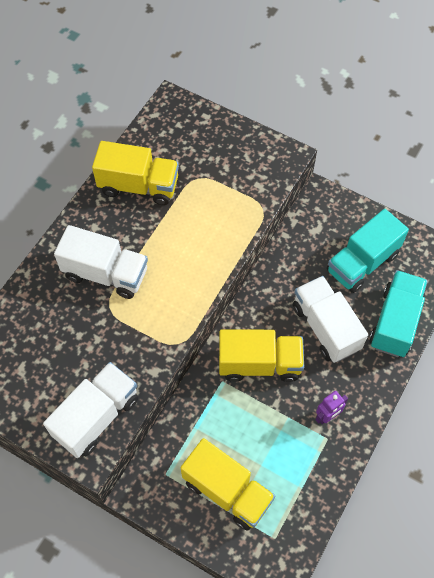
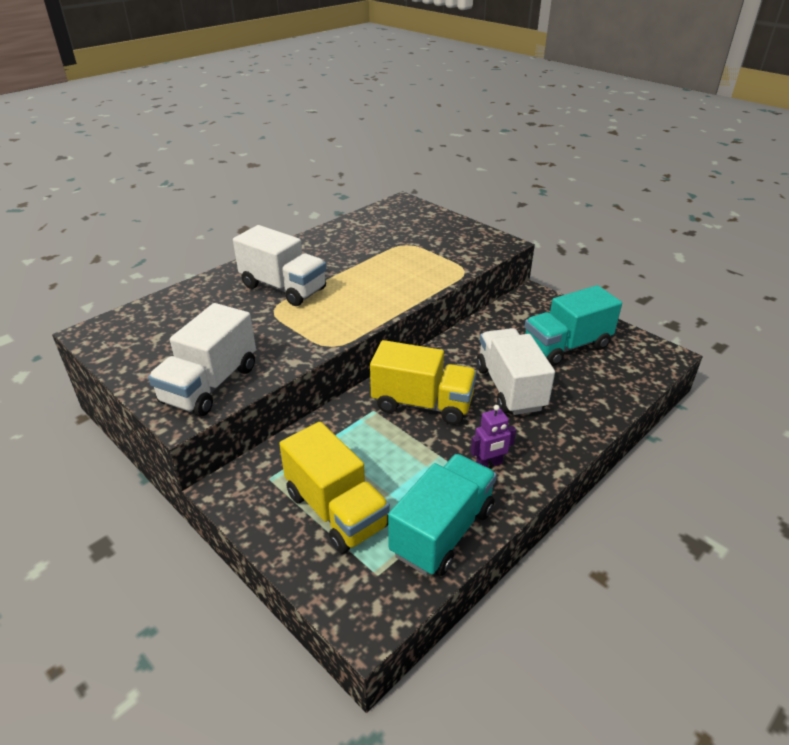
camera: 15 degrees right, 25 degrees down
(96, 417) = (210, 385): white truck -> white truck turned 150 degrees clockwise
(139, 186) = (347, 241): yellow truck -> none
(395, 322) = (595, 398): turquoise truck -> turquoise truck (442, 531)

